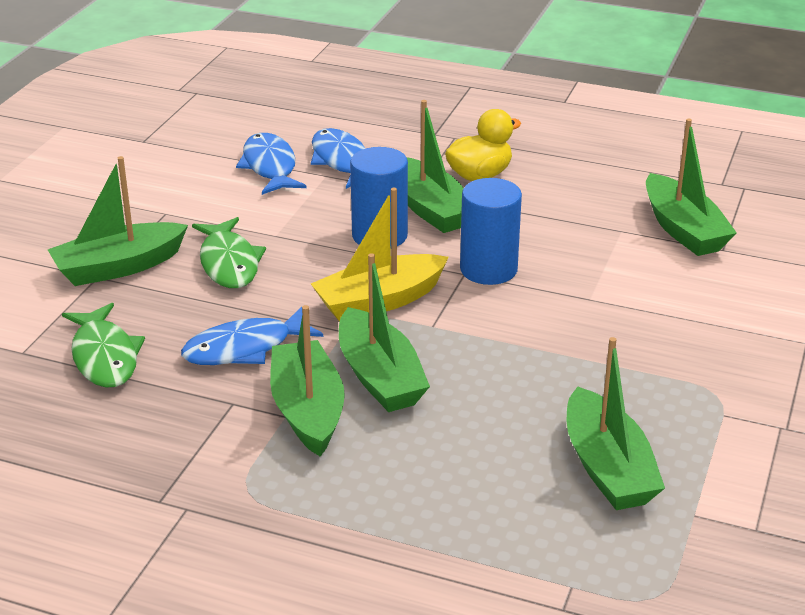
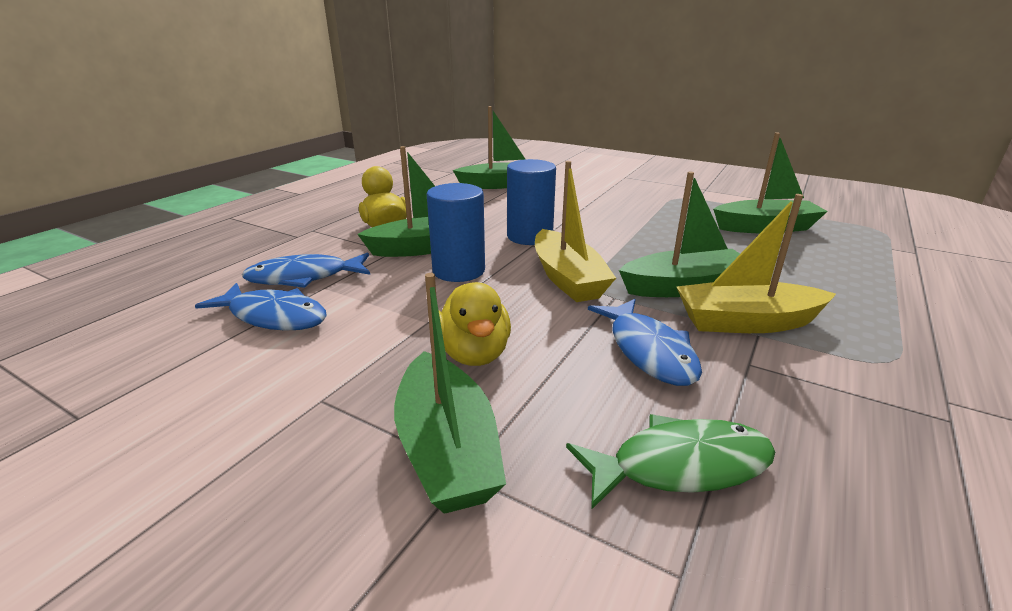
camera: 80 degrees left, 5 degrees down
(229, 263) = (474, 353): green fish -> yellow duck
(270, 167) = (274, 316): blue fish -> blue fish turned 150 degrees counterclockwise
(308, 410) = (746, 322): green boat -> yellow boat

